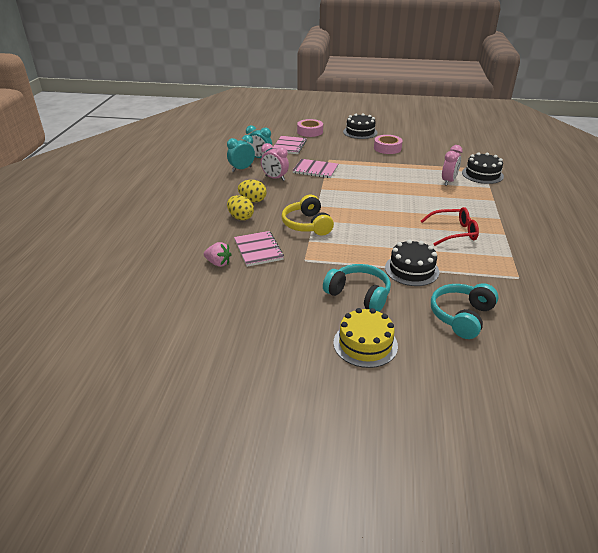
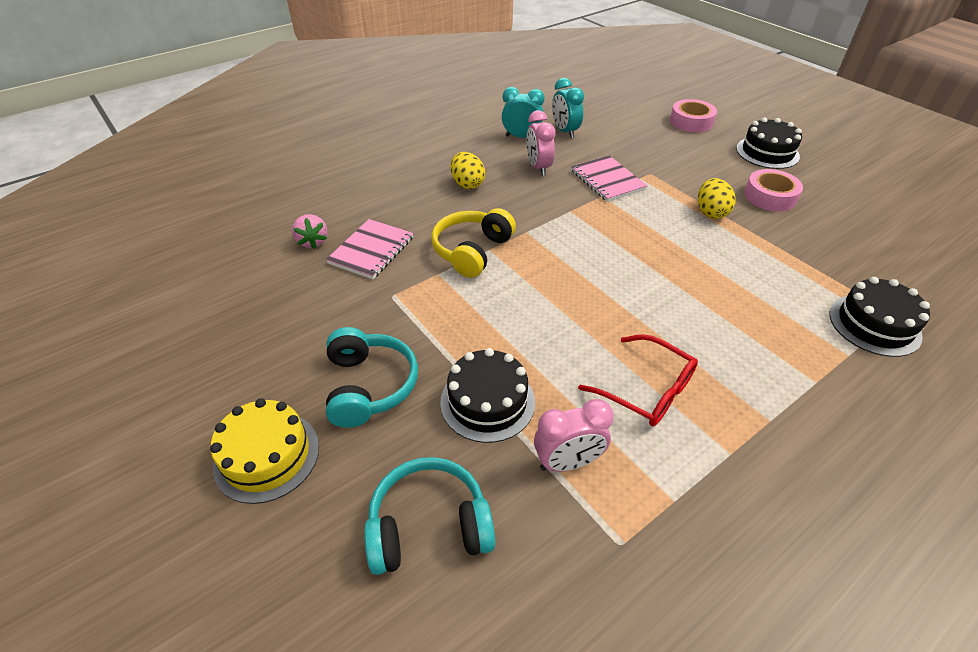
camera: 45 degrees right, 10 degrees up
(240, 217) = (420, 199): yellow egg -> yellow egg (711, 212)
(289, 146) = (628, 131): pink notebook -> none
(448, 181) = (785, 302): pink clock -> pink clock (568, 462)

